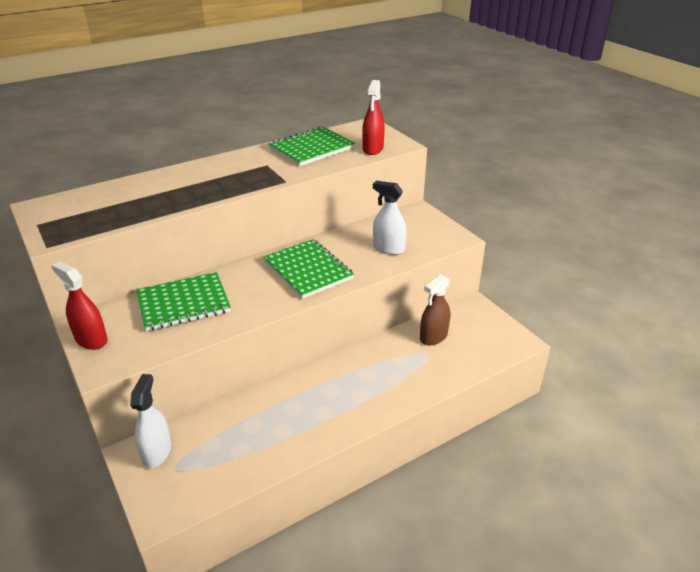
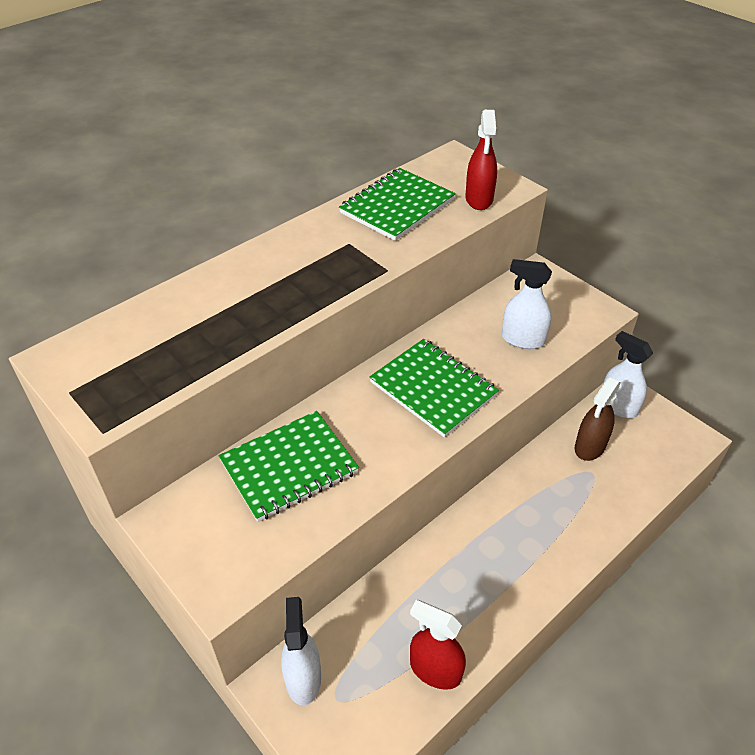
camera: 10 degrees left, 10 degrees up
(91, 339) = (186, 547): red spray bottle -> red spray bottle (435, 670)
(466, 314) = (618, 406): none -> white spray bottle

